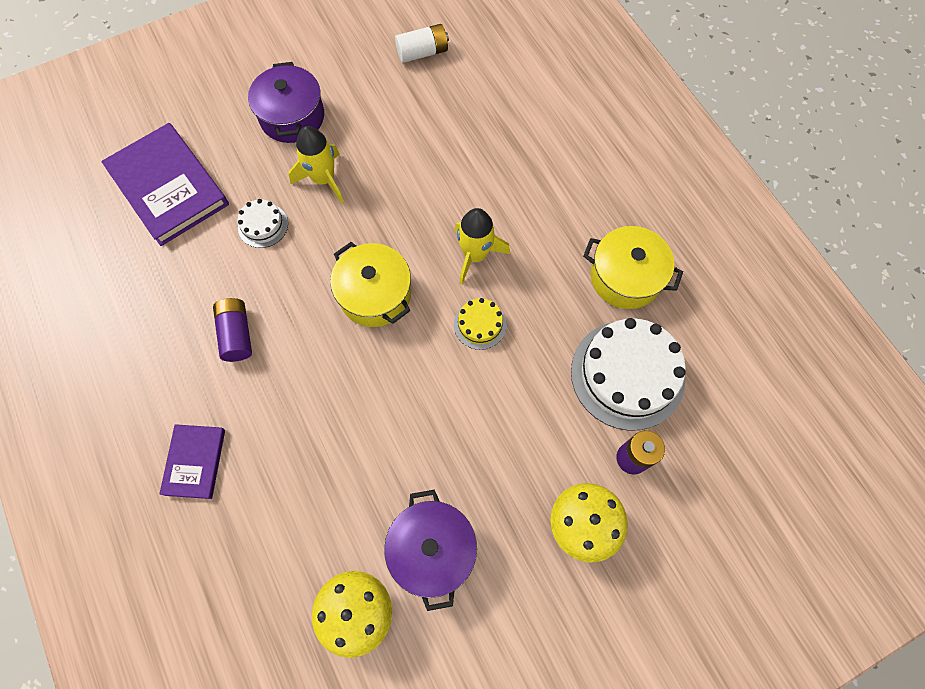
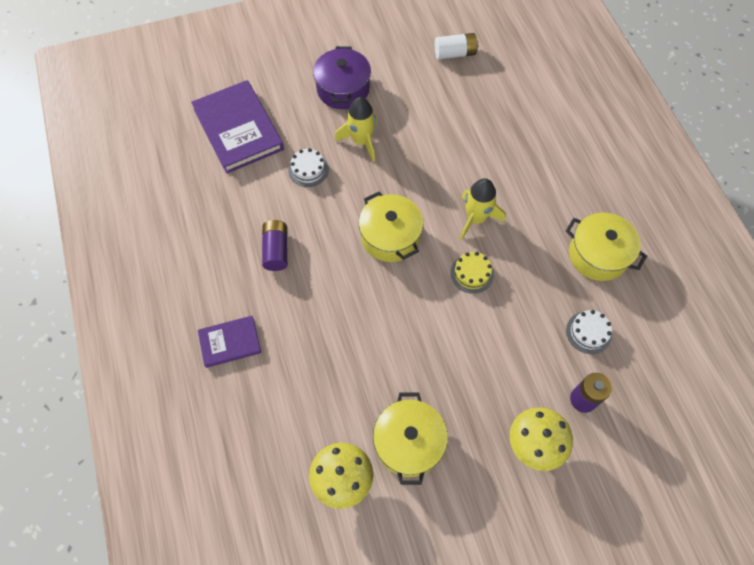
camera: 10 degrees right, 5 degrees down
(195, 462) = (230, 342): purple book -> purple book turned 60 degrees clockwise
(432, 550) = (408, 443): purple pot -> yellow pot
(627, 374) = (588, 332): white cake -> white cake, size x0.48

